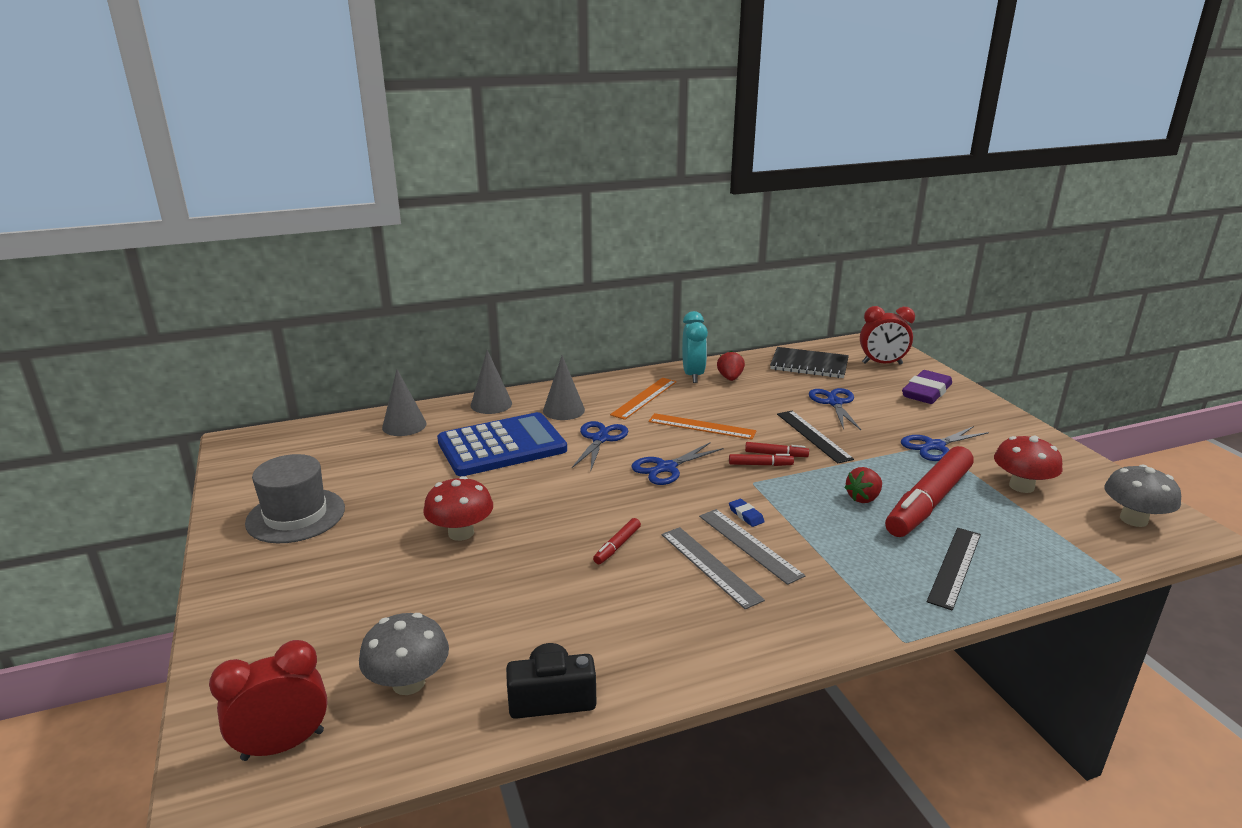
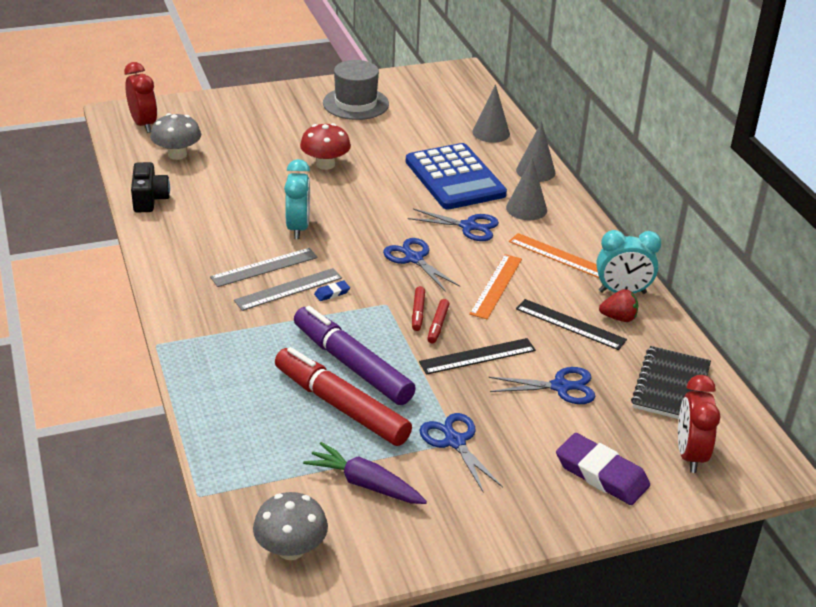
camera: 90 degrees right, 10 degrees up
(617, 546) = (298, 228): red marker -> turquoise clock
(863, 498) = (352, 365): red strawberry -> purple marker
(954, 566) = (237, 394): black ruler -> black ruler (570, 324)
(1021, 486) = (364, 484): red mushroom -> purple carrot

